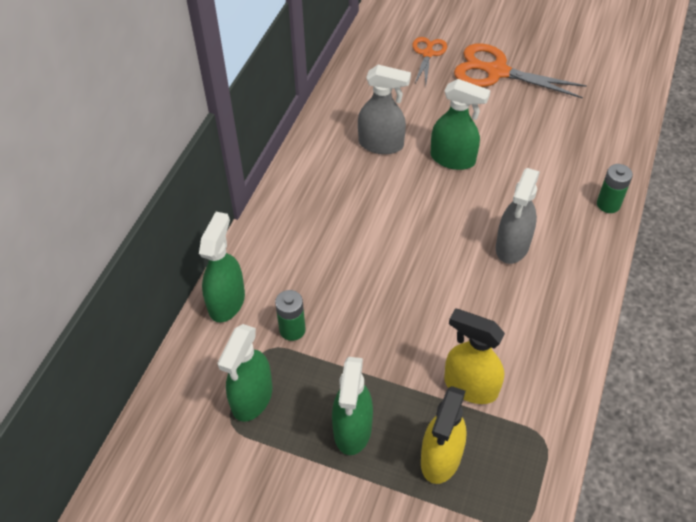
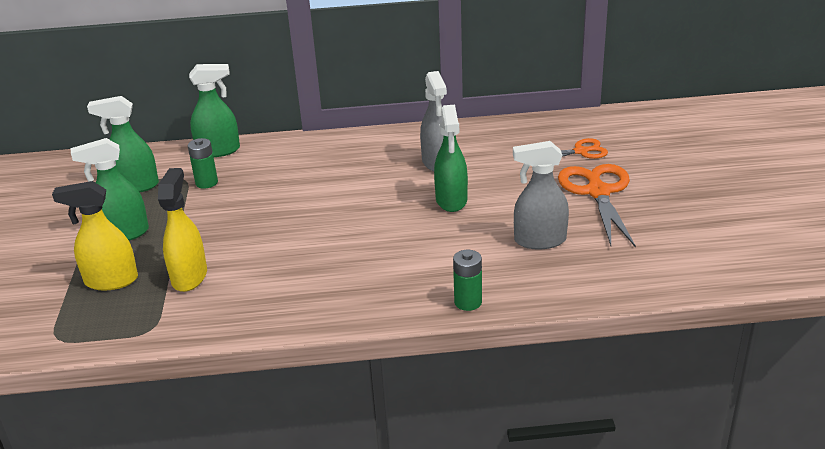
camera: 65 degrees right, 20 degrees down
(512, 246) = (365, 259): grey spray bottle -> grey spray bottle (539, 240)

